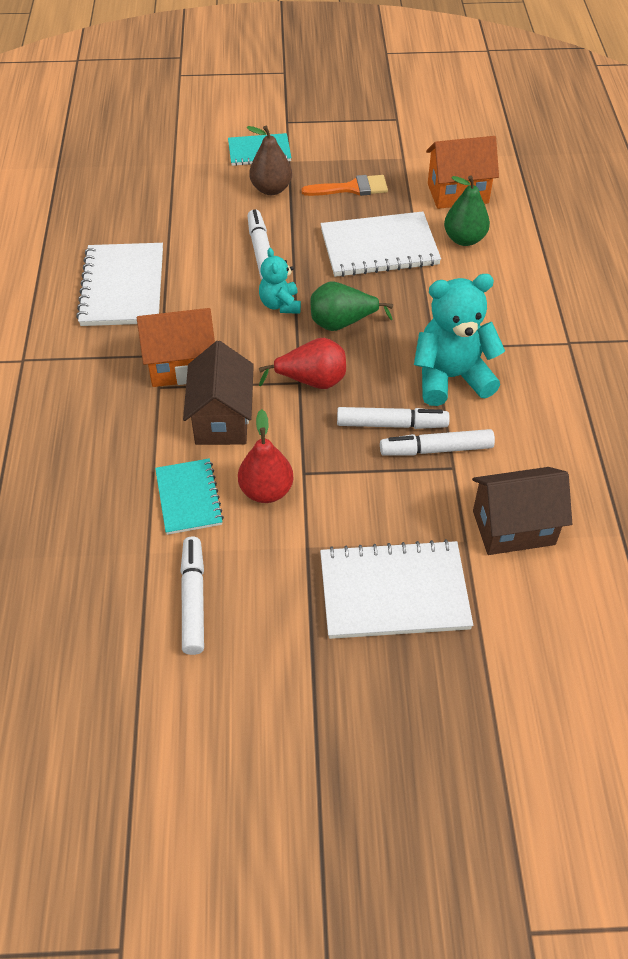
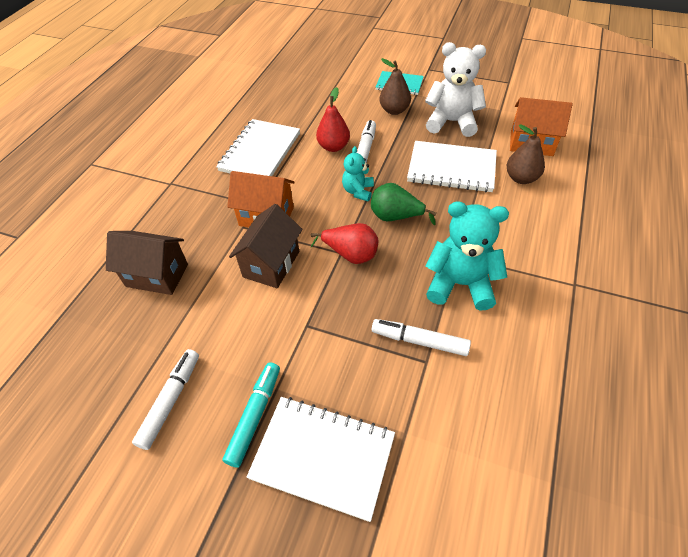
camera: 25 degrees right, 0 degrees up
(189, 498) = (215, 316): turquoise notebook -> none
(266, 491) = (271, 330): red pear -> red pear (333, 147)
(299, 581) = (255, 416): none -> turquoise marker
(351, 188) = (451, 122): orange brush -> white teddy bear
(391, 424) = (393, 308): white marker -> none
(464, 239) = (521, 178): green pear -> brown pear
(513, 527) = (453, 436): brown house -> brown house (157, 275)

